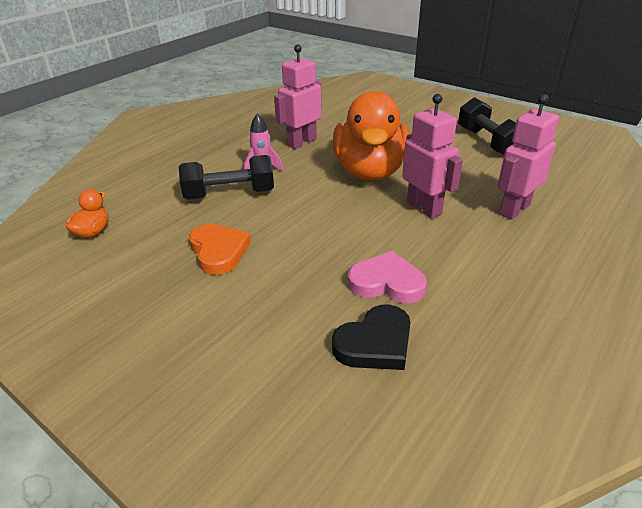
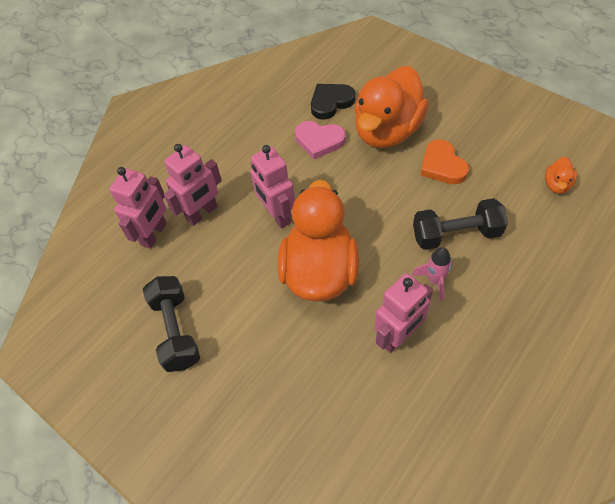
camera: 175 degrees left, 20 degrees up
(283, 294) = (387, 131): none -> orange duck
(557, 194) = (154, 234): none -> pink robot

